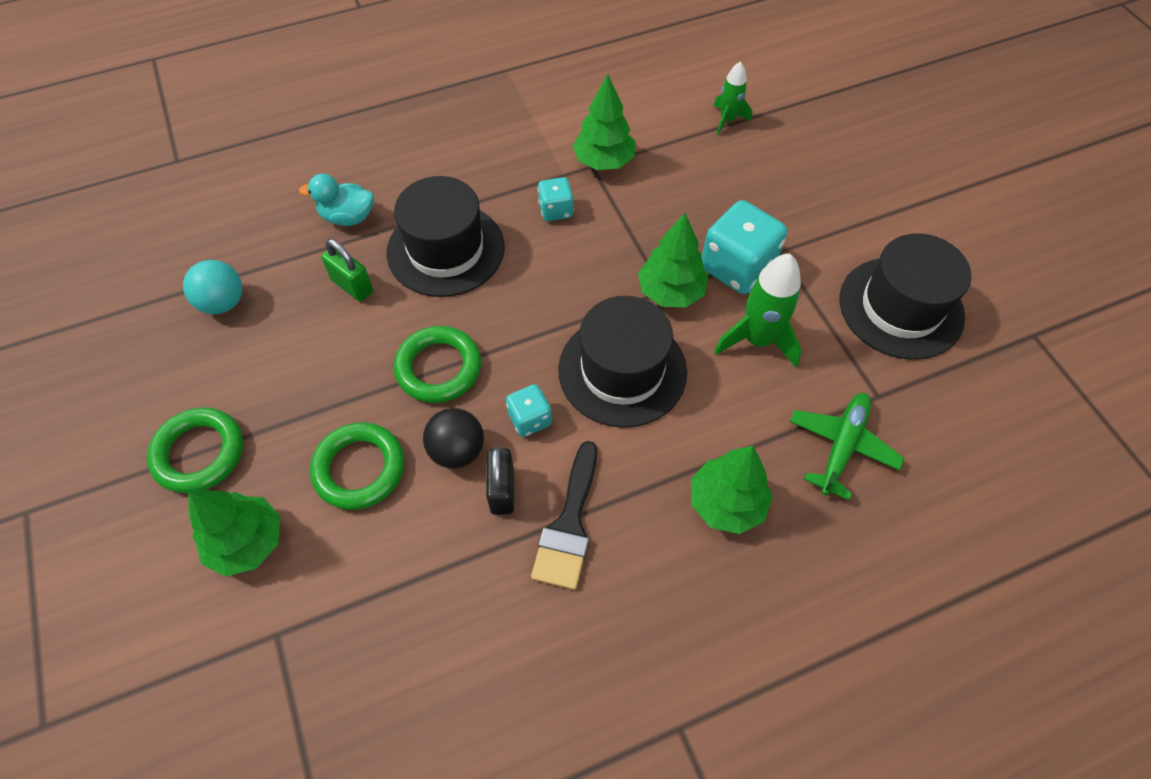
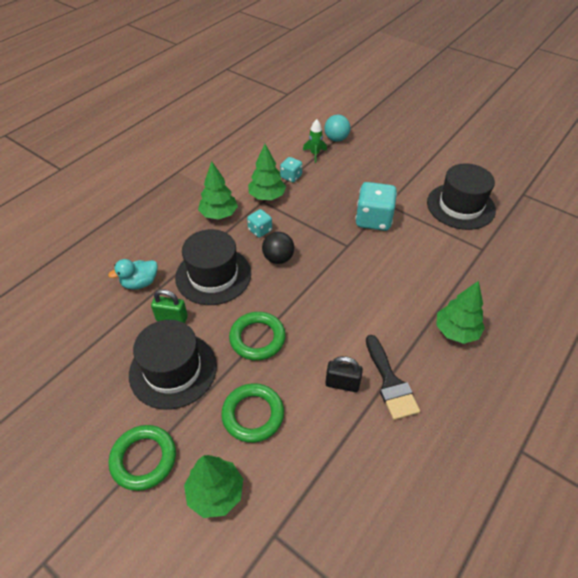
camera: 30 degrees left, 10 degrees down
(223, 302) = (93, 365): turquoise ball -> turquoise ball (336, 139)
(457, 450) = (301, 376): black ball -> black ball (278, 258)
(502, 491) = (342, 384): black padlock -> black padlock turned 45 degrees counterclockwise
(530, 419) = (328, 340): turquoise dice -> turquoise dice (291, 176)
(622, 370) = (356, 293): black hat -> black hat (173, 370)
(671, 292) = (351, 245): green tree -> green tree (219, 214)
(757, 340) = (409, 249): green rocket -> none
(842, 446) = (485, 279): green plane -> none

